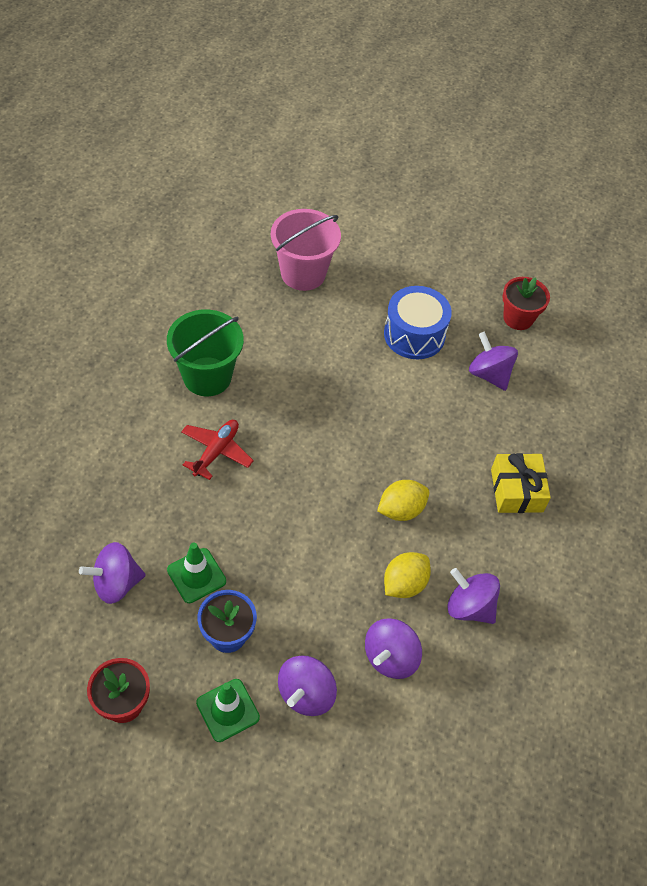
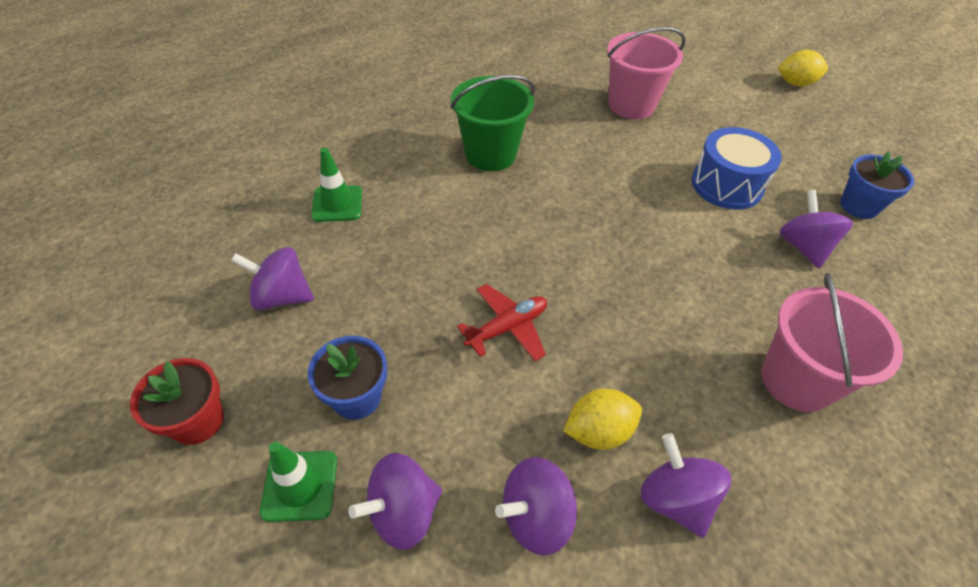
camera: 30 degrees right, 5 degrees down
(196, 575) = (365, 322): green traffic cone -> green traffic cone (337, 204)
(216, 451) = (460, 217): red plane -> red plane (507, 327)
(401, 510) = (633, 345): yellow lemon -> yellow lemon (795, 83)
(516, 490) = (796, 380): yellow gift -> pink bucket
(518, 318) = (859, 206): red flower pot -> blue flower pot

